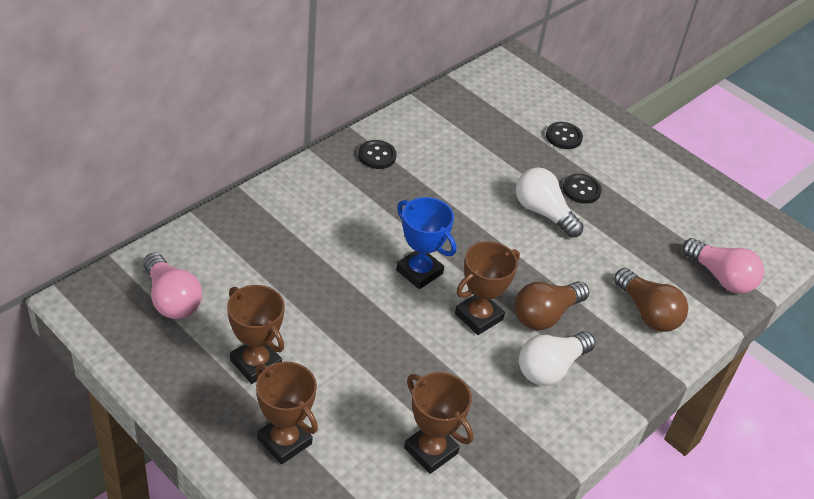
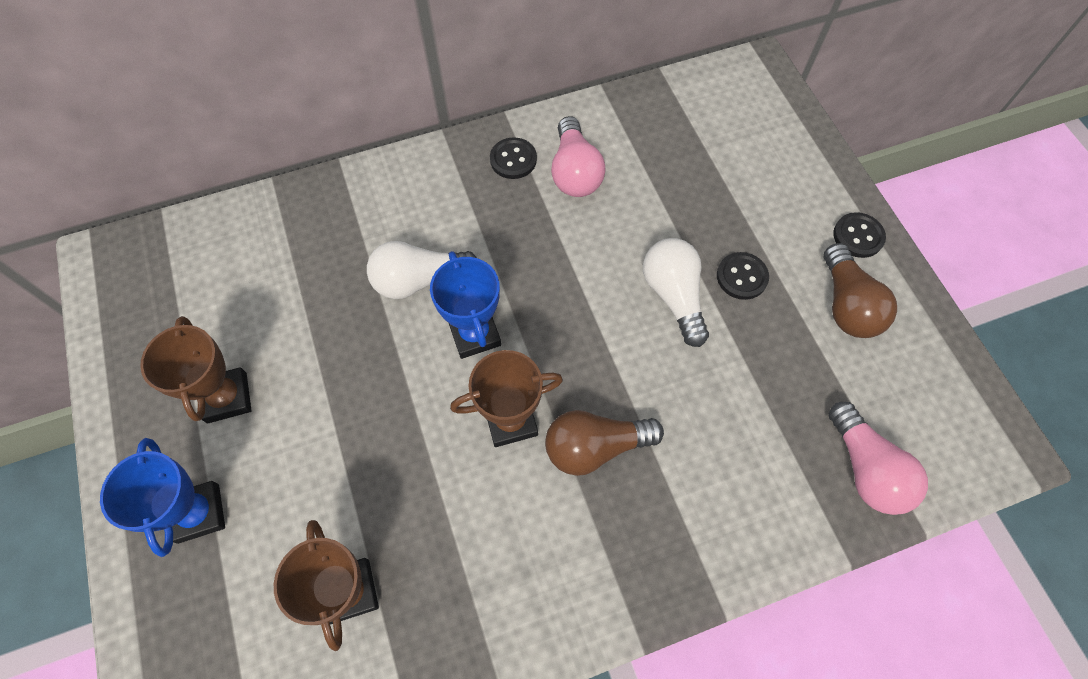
camera: 30 degrees right, 20 degrees up
(171, 299) = (189, 284): pink light bulb -> pink light bulb (574, 172)
(284, 441) = (198, 513): brown trophy -> blue trophy
(551, 368) = (559, 527): white light bulb -> white light bulb (419, 280)
(563, 137) = (760, 193): black button -> black button (858, 236)
(647, 312) = (732, 489): brown light bulb -> brown light bulb (846, 305)

